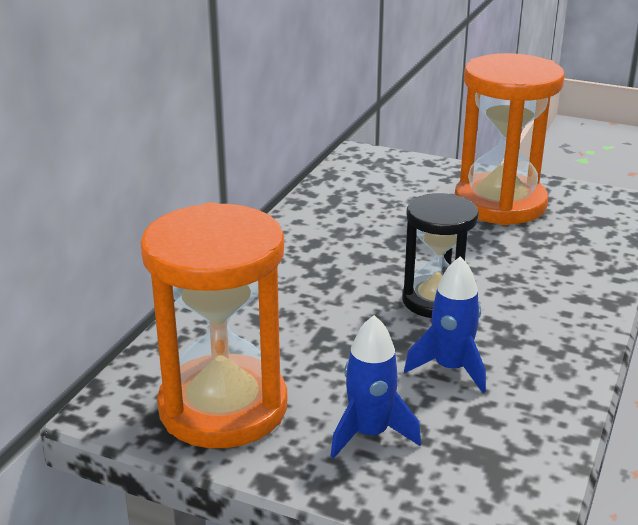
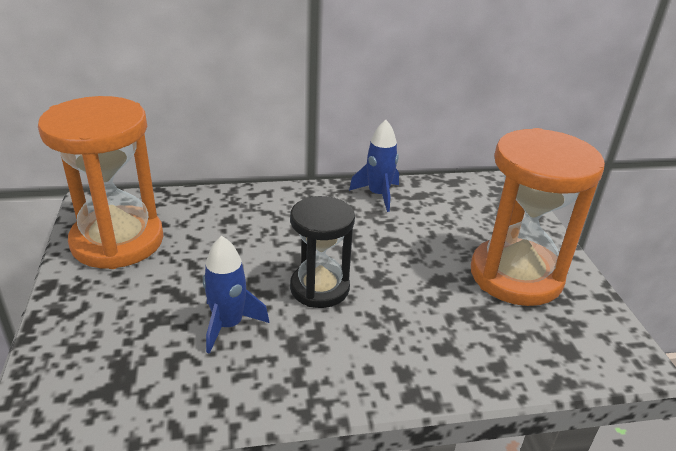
camera: 55 degrees right, 5 degrees up
(370, 434) = (121, 311): blue rocket -> blue rocket (378, 195)

